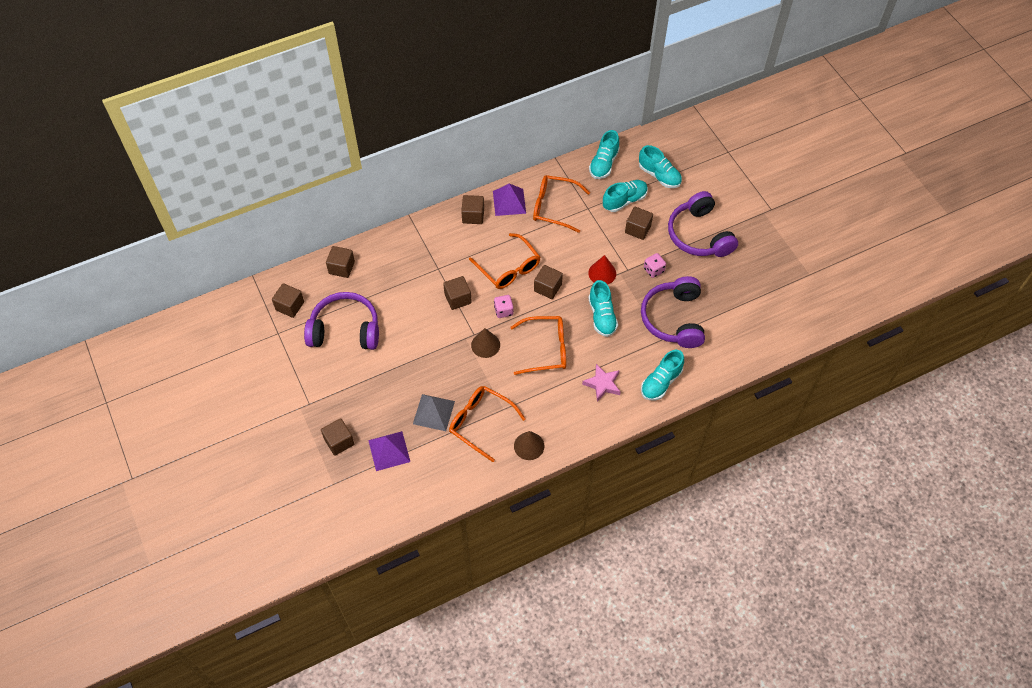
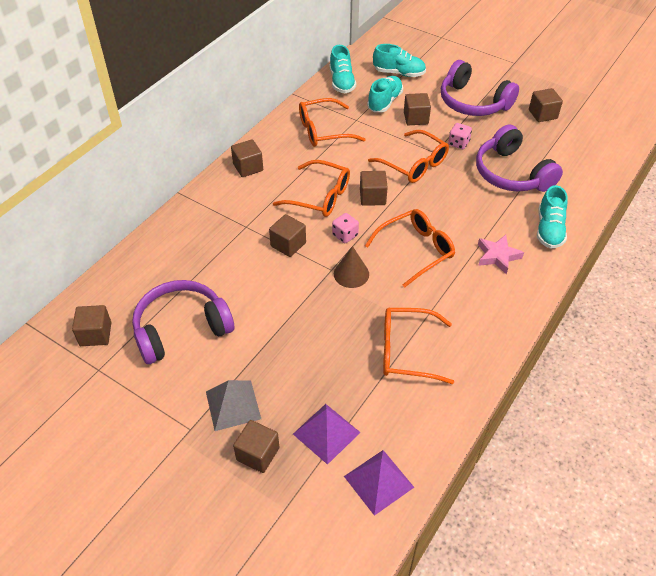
camera: 30 degrees left, 10 degrees down
(341, 268) = (135, 270): brown cube -> brown cube (542, 114)
(433, 412) = (347, 366): grey pyramid -> grey pyramid (233, 405)
(509, 202) = (276, 143): purple pyramid -> purple pyramid (379, 481)
(529, 446) = (476, 349): brown cone -> none
(602, 273) = (414, 164): red cone -> orange glasses
(602, 316) = (445, 199): turquoise shoe -> none

